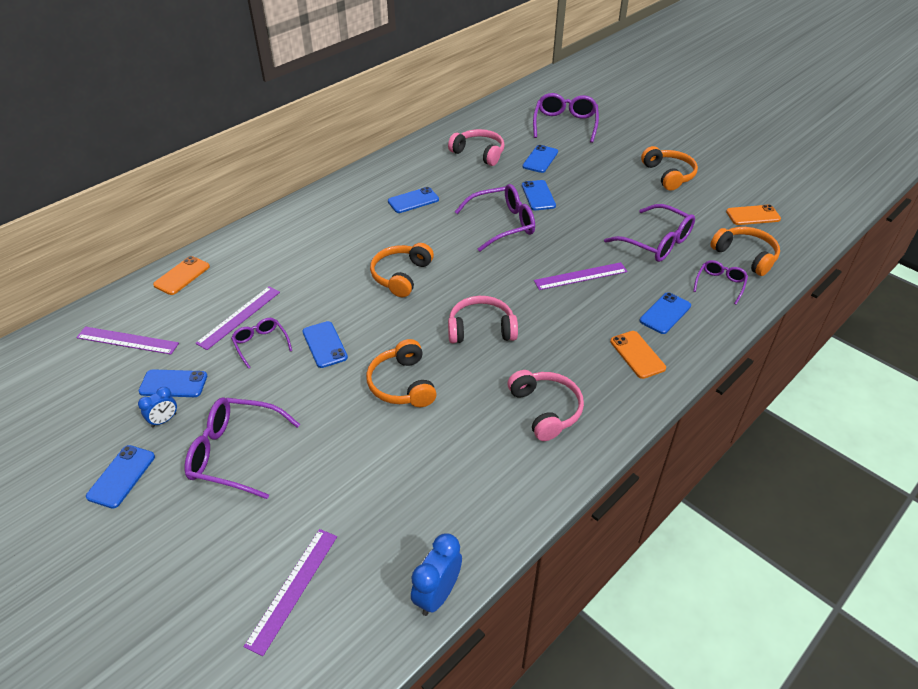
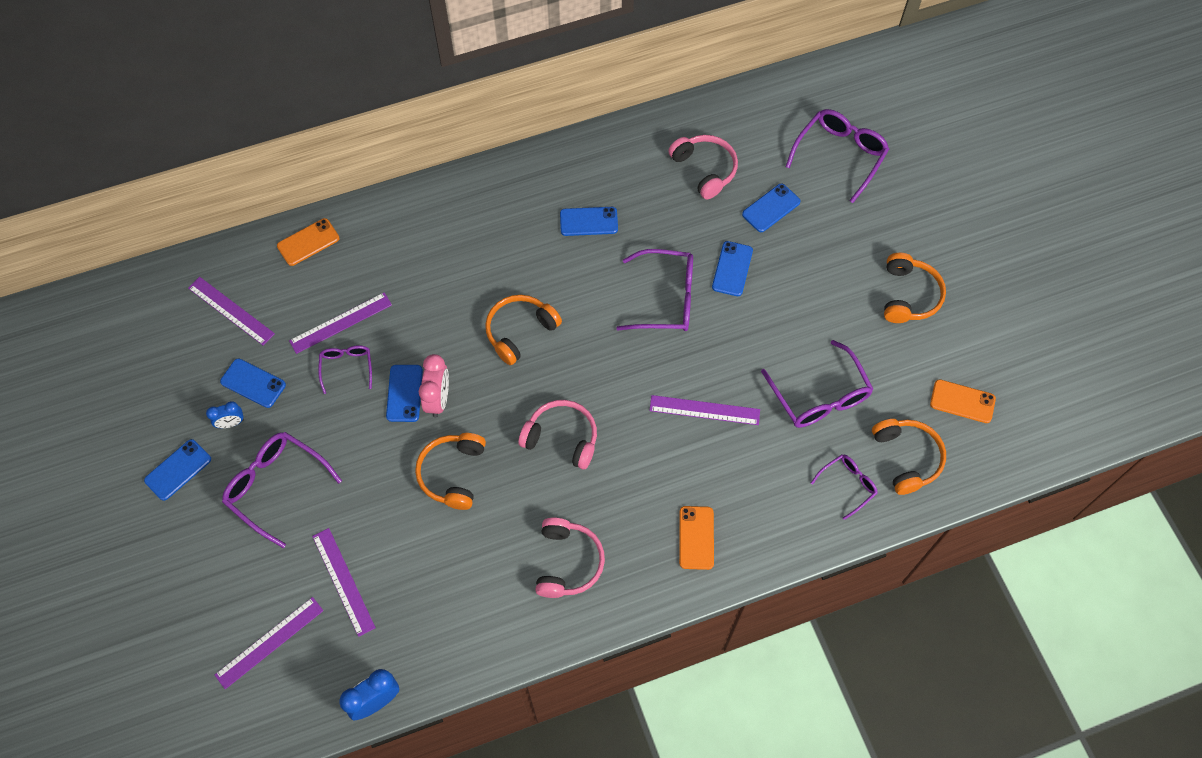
camera: 25 degrees right, 20 degrees up
(344, 504) = (343, 581): none -> purple ruler
(358, 339) = (438, 399): none -> pink clock
(665, 313) = (760, 498): blue phone -> none

